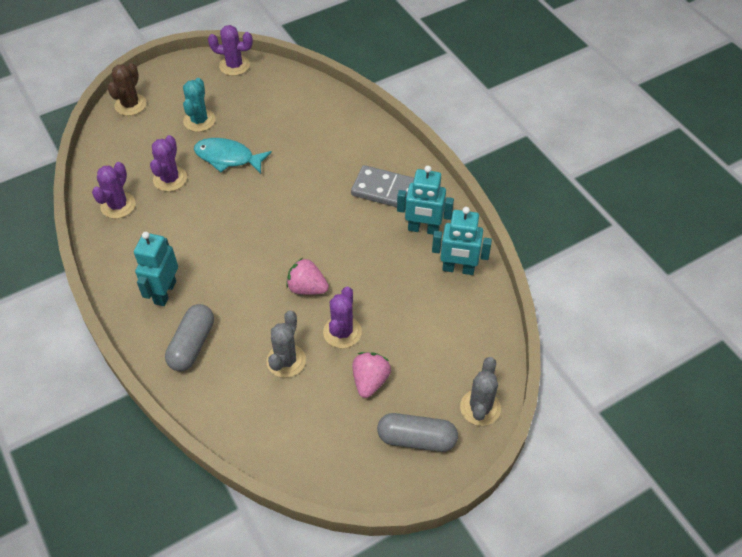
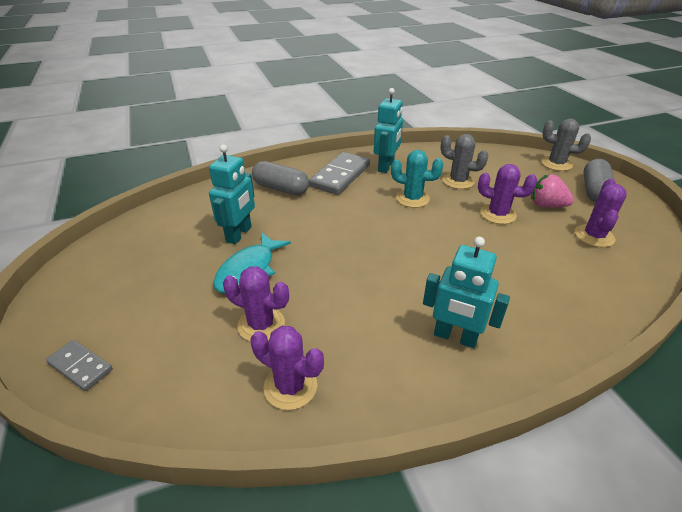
camera: 80 degrees left, 15 degrees down
(130, 105) = (80, 366): brown cactus -> grey domino
(192, 344) = (530, 315): grey capsule -> grey capsule (281, 188)
(199, 120) = (169, 291): turquoise cactus -> turquoise cactus (412, 199)
(234, 65) = (92, 255): purple cactus -> purple cactus (594, 236)
(286, 361) = (536, 248): grey cactus -> grey cactus (458, 181)
(307, 288) = (448, 229): pink strawberry -> none
(458, 269) = (429, 157): turquoise robot -> turquoise robot (239, 234)

